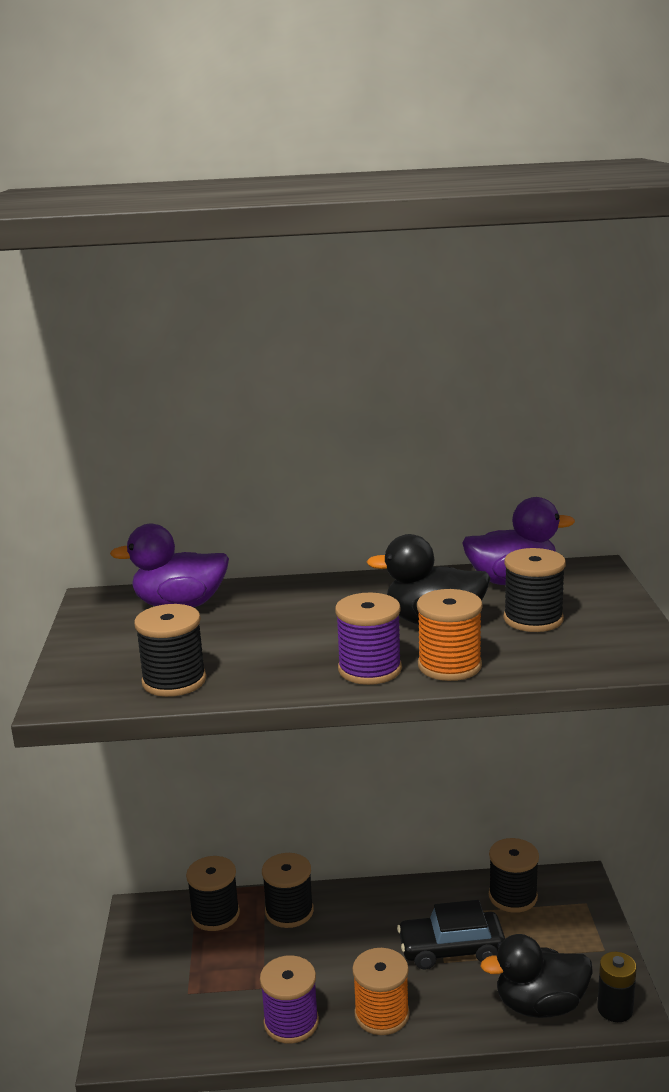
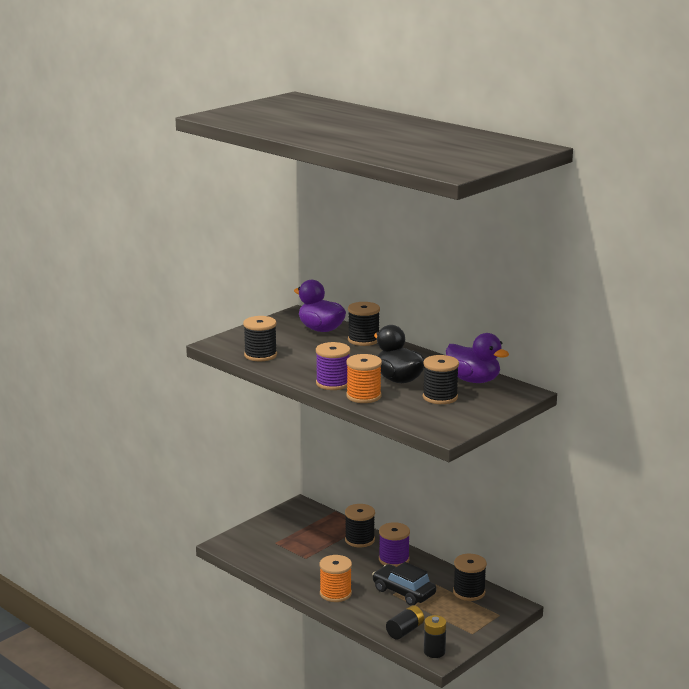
camera: 45 degrees right, 0 degrees up
(215, 914) = (328, 523): black spool -> black spool (363, 340)
(291, 1022) = (297, 574): purple spool -> purple spool (394, 559)
(540, 1005) = (405, 631): black duck -> black battery

